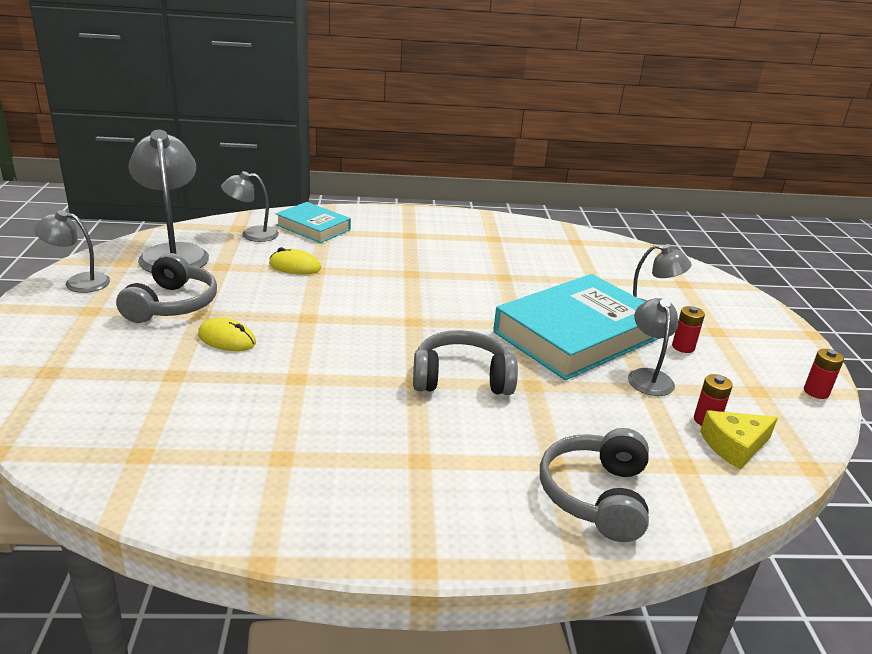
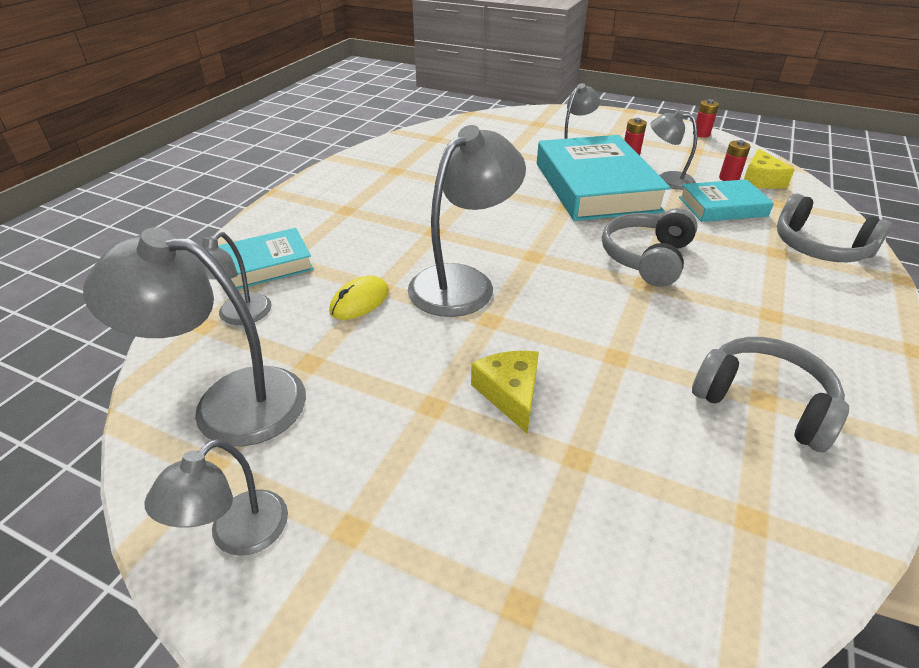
camera: 60 degrees left, 10 degrees up
(172, 305) = (390, 429): grey headphones -> grey headphones (763, 402)
(227, 339) = (510, 393): yellow mouse -> yellow cheese
(348, 298) = (463, 282): none -> grey lamp
(623, 419) = (722, 207): none -> turquoise book

